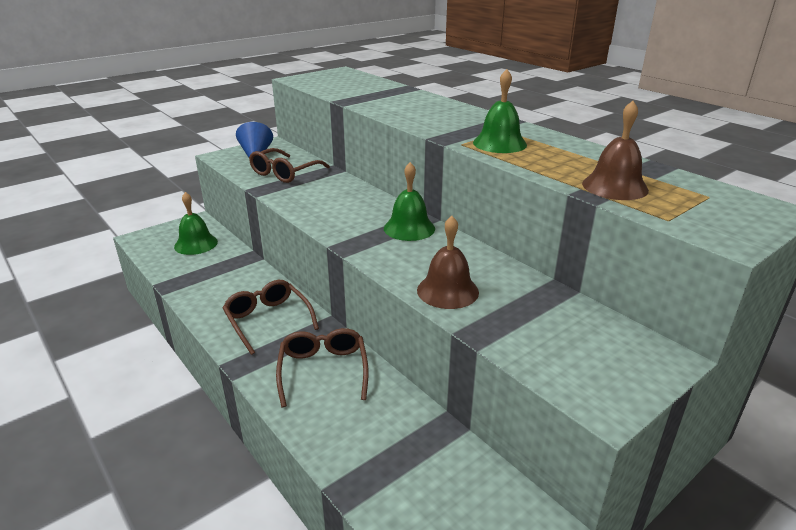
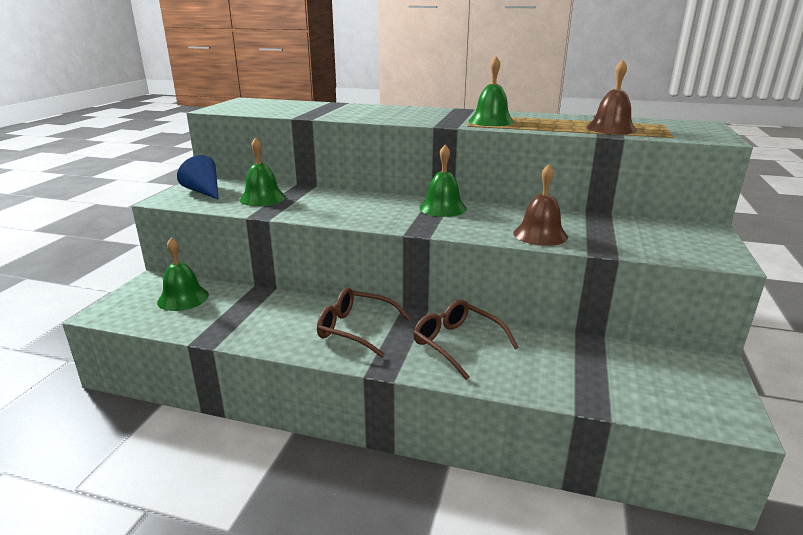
camera: 35 degrees left, 5 degrees down
(284, 173) = (262, 198): brown glasses -> green bell

